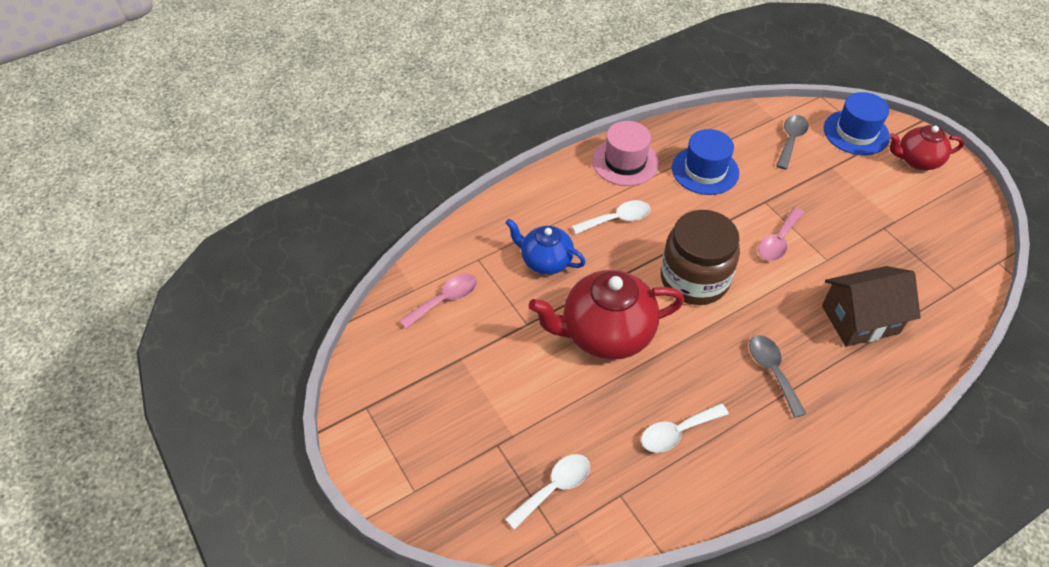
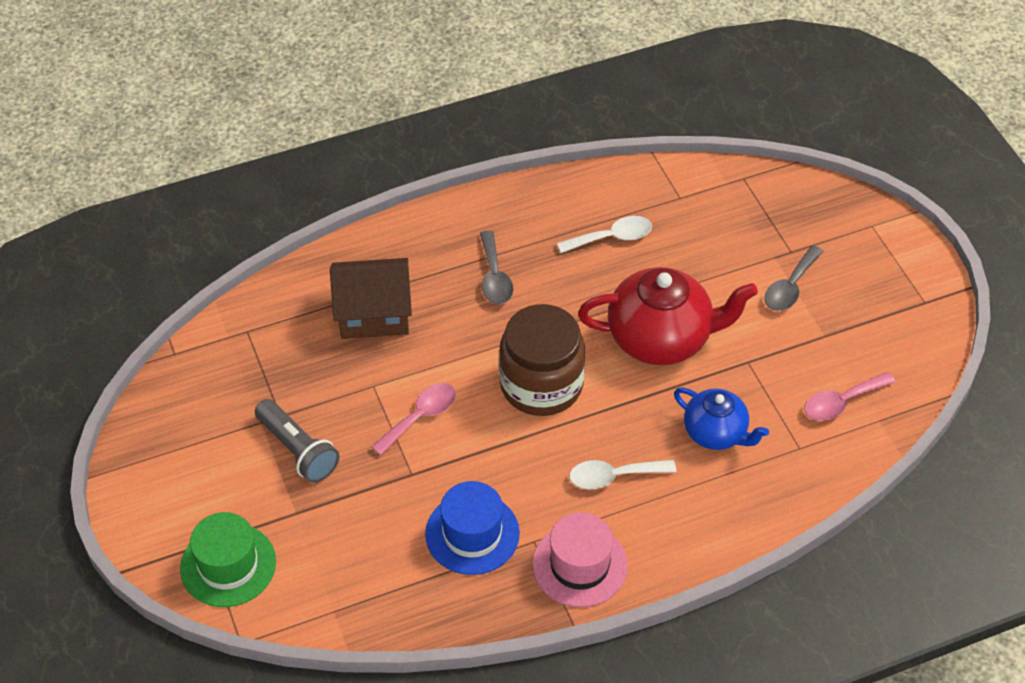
camera: 170 degrees left, 0 degrees up
(554, 488) = (740, 210): white spoon -> none
(791, 140) = (329, 566): grey spoon -> grey spoon (790, 287)
(855, 205) = (298, 450): none -> grey flashlight
(856, 132) = (228, 565): blue hat -> green hat
(917, 160) = (173, 505): red teapot -> none

